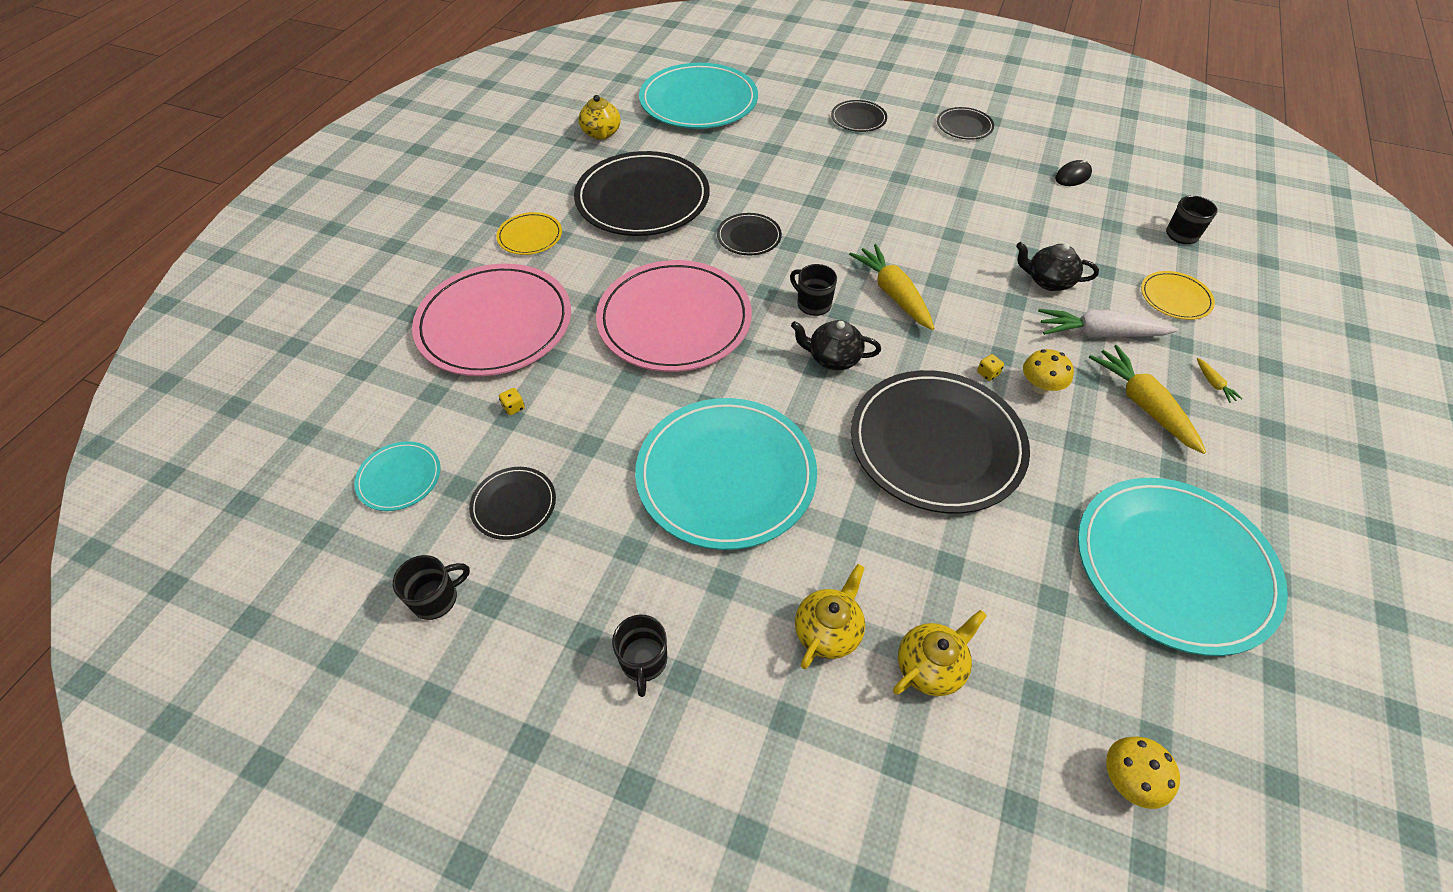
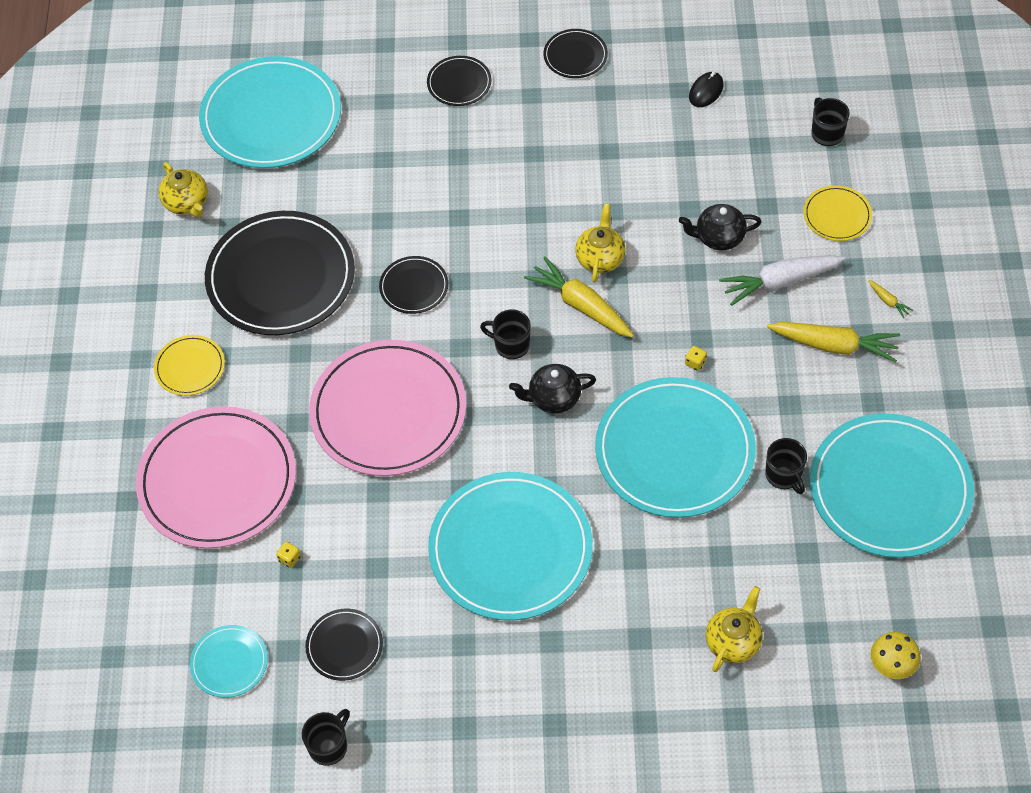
camera: 20 degrees left, 5 degrees up
(644, 661) = (519, 725): black mug -> black mug (784, 475)
(828, 631) = (648, 646): yellow teapot -> yellow teapot (600, 258)
(936, 444) = (674, 451): black plate -> turquoise plate
(1040, 387) = (744, 360): yellow mushroom -> none
(1143, 405) = (834, 345): yellow carrot -> yellow carrot turned 150 degrees clockwise

